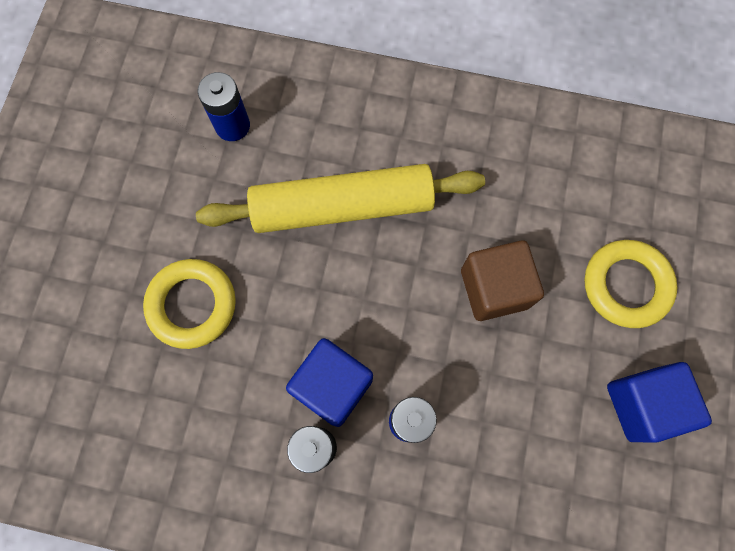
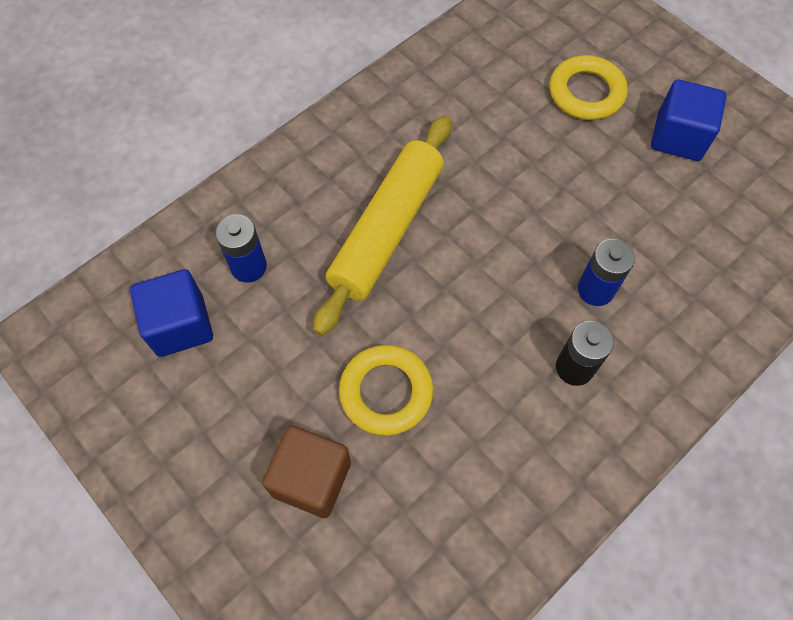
camera: 55 degrees left, 10 degrees down
(332, 386) = (531, 326): blue cube -> blue cube (180, 325)
(494, 288) = (530, 171): brown cube -> brown cube (311, 479)

